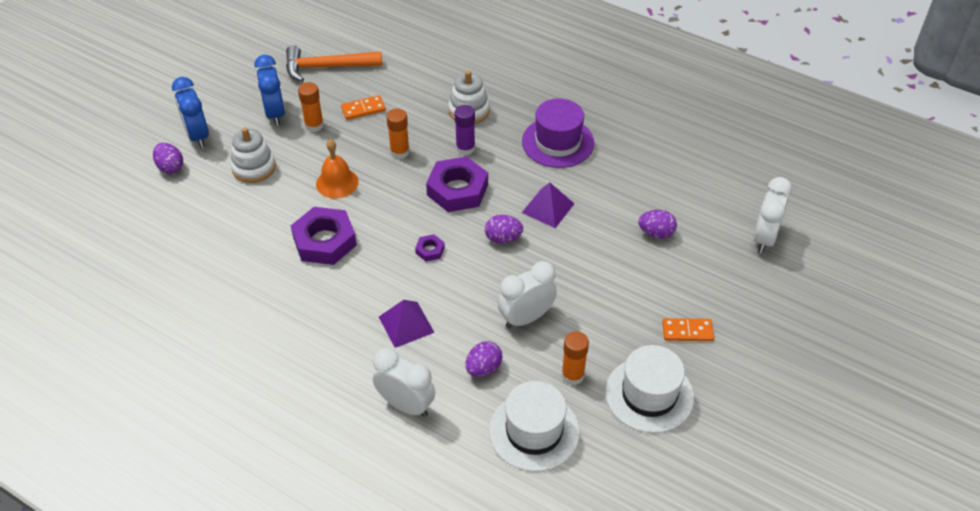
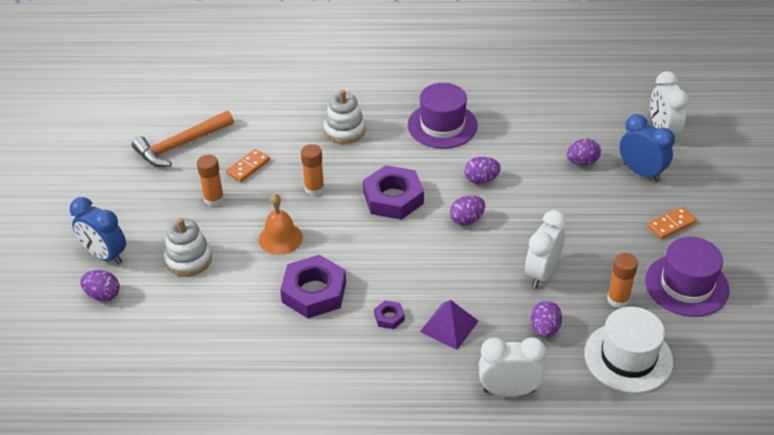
camera: 30 degrees left, 5 degrees down
(275, 113) = (166, 204): blue clock -> blue clock (641, 172)
(430, 250) = (414, 257): purple nut -> purple nut (389, 317)
(465, 148) = (369, 162): purple glue stick -> none
(548, 208) = (481, 180): purple pyramid -> purple egg
(649, 395) = (686, 285): white hat -> purple hat

